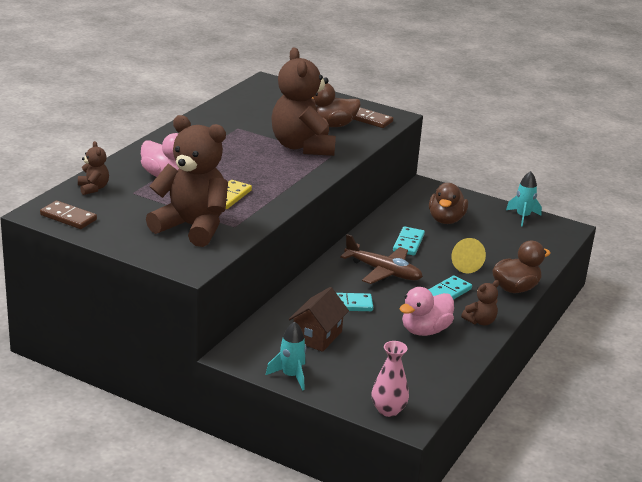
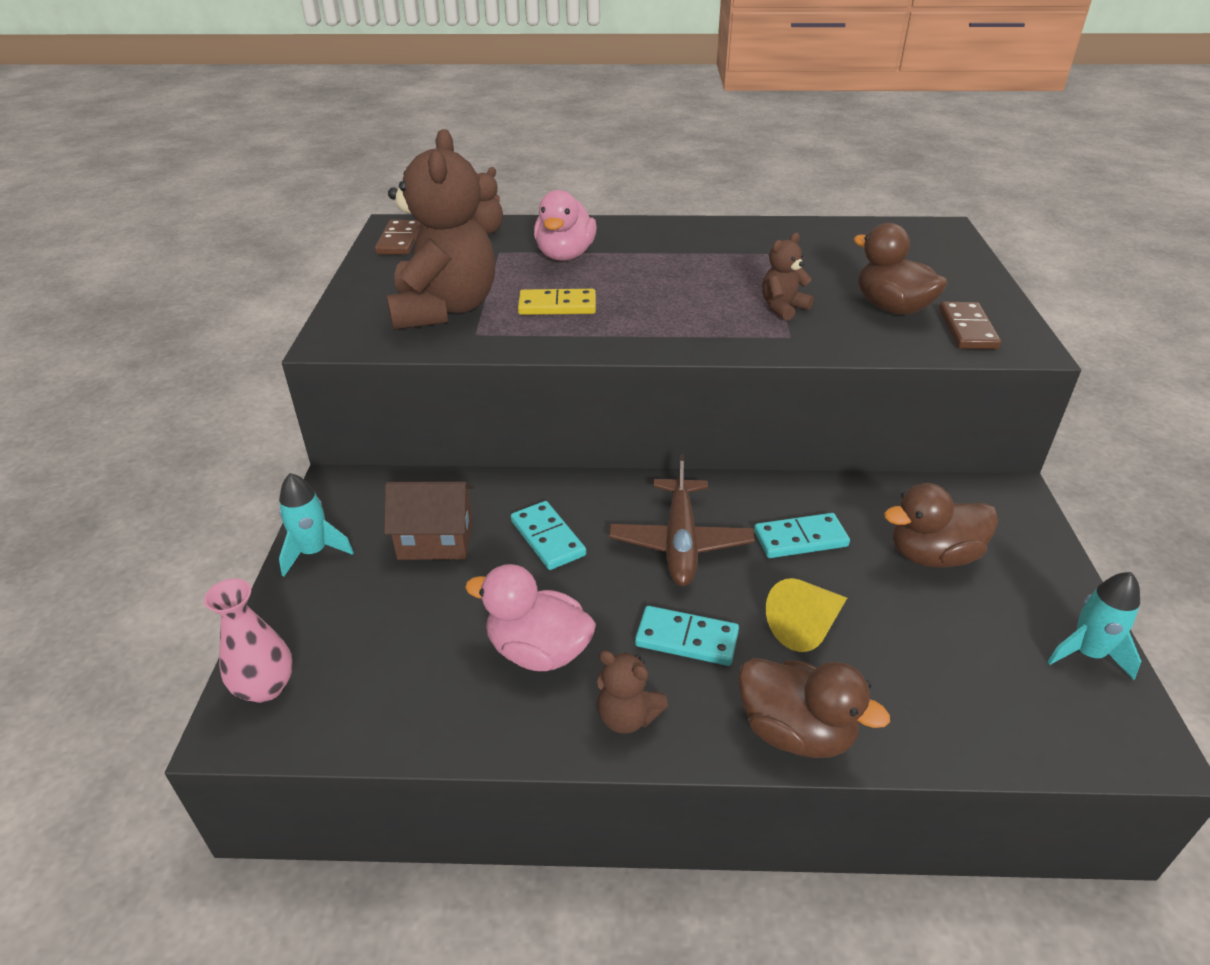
camera: 65 degrees right, 10 degrees up
(302, 146) = (783, 308): brown teddy bear -> brown teddy bear, size x0.44

